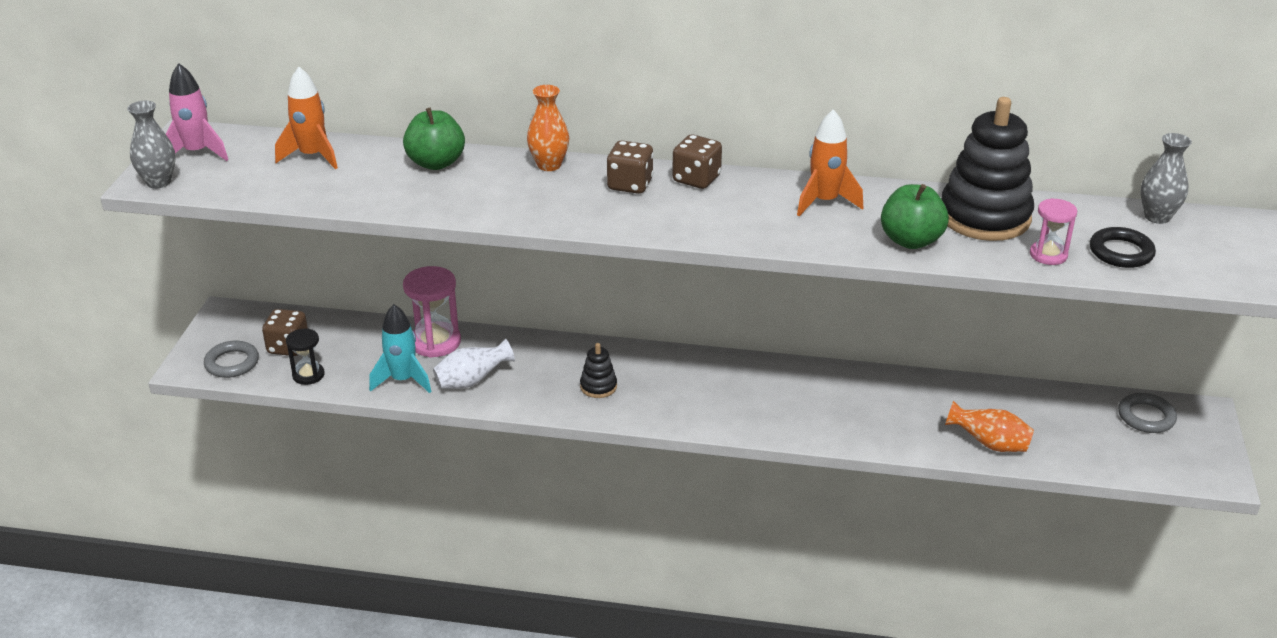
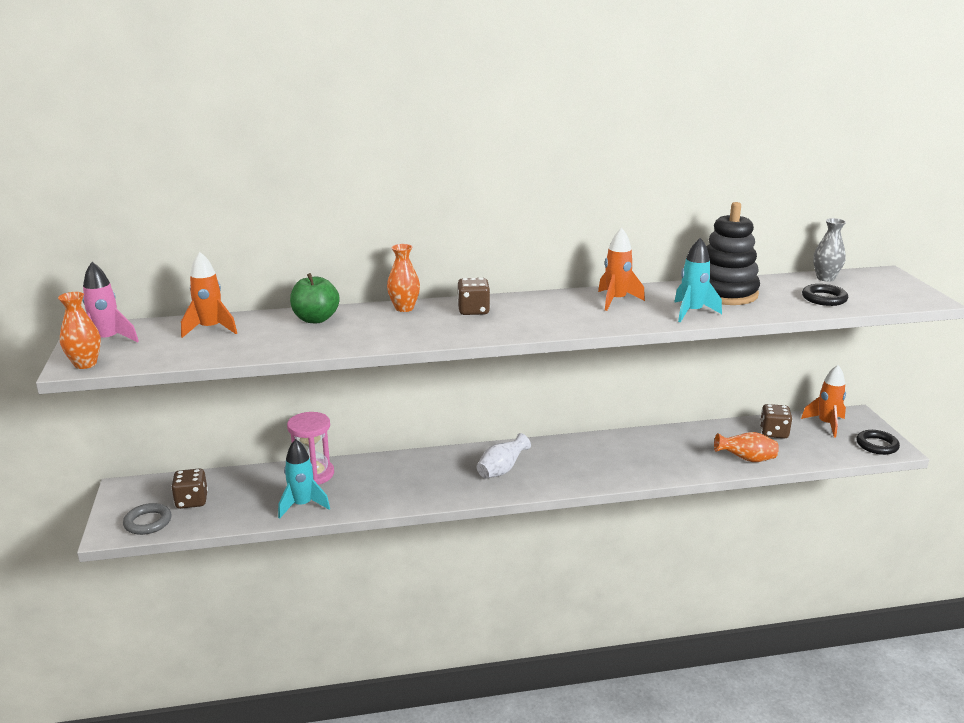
camera: 20 degrees left, 10 degrees down
(158, 182) = (85, 364): grey vase -> orange vase
(308, 375) = (220, 517): black hourglass -> none
(472, 381) = (358, 495): white vase -> white vase (501, 470)
(598, 386) = (458, 479): black stacking toy -> none
(696, 179) = (518, 301): brown dice -> brown dice (773, 433)
(911, 241) = (692, 312): green apple -> turquoise rocket
(1048, 255) = (783, 306): pink hourglass -> none
(1146, 417) = (826, 424): grey ring -> orange rocket
(1196, 465) = (877, 445): none -> black ring

